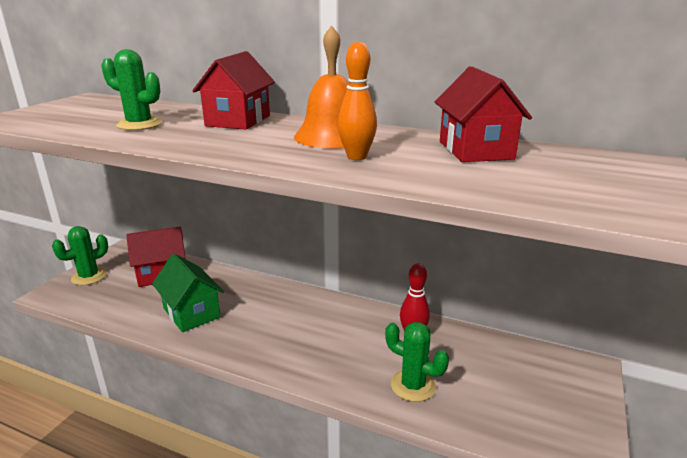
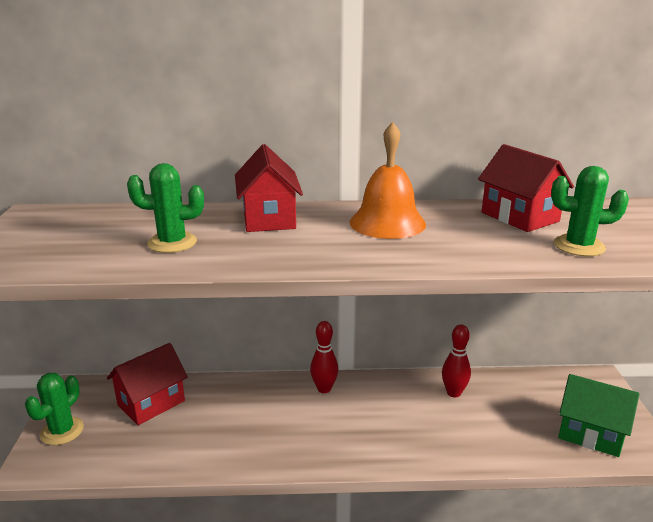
camera: 25 degrees left, 0 degrees up
(191, 313) = (227, 435): green house -> green house (590, 434)
(298, 300) = (324, 389): none -> red bowling pin
(356, 157) = (442, 243): orange bowling pin -> none
(413, 385) = (489, 437): green cactus -> green cactus (579, 246)

